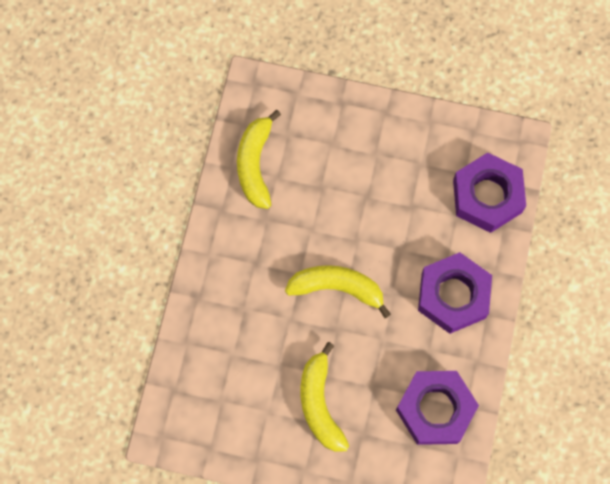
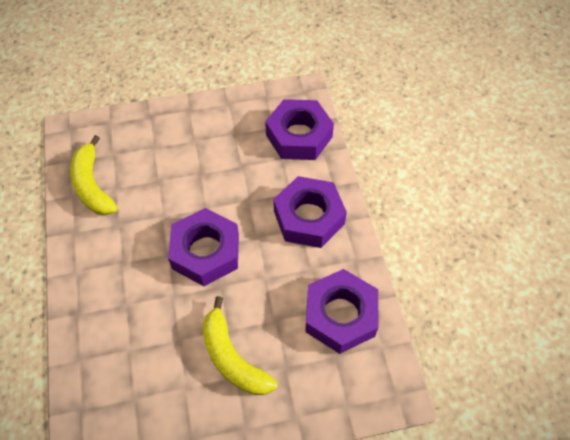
camera: 25 degrees left, 15 degrees down
(337, 288) = (205, 252): yellow banana -> purple nut

